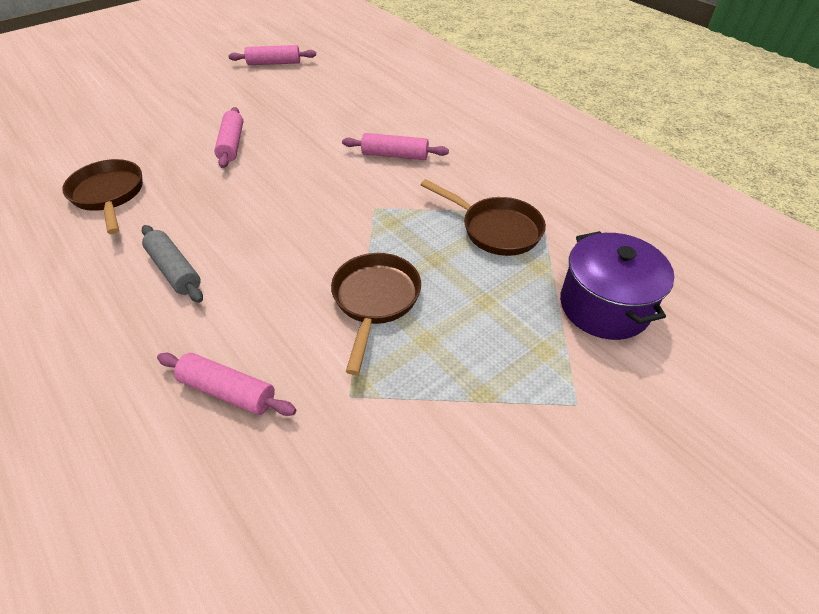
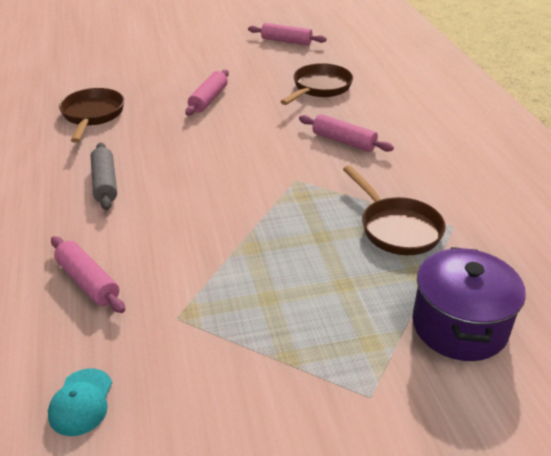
camera: 25 degrees right, 10 degrees down
(308, 533) = (81, 402): none -> turquoise cap
(375, 301) = (245, 253): brown pan -> brown pan (319, 88)

